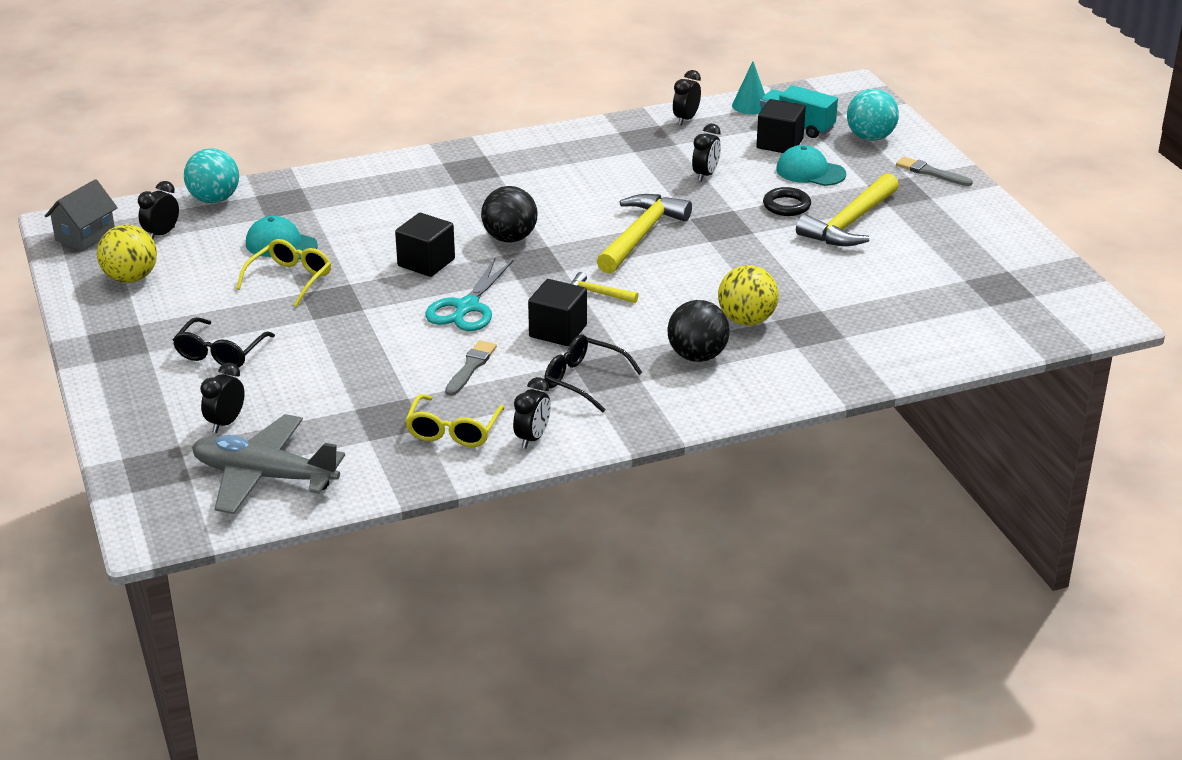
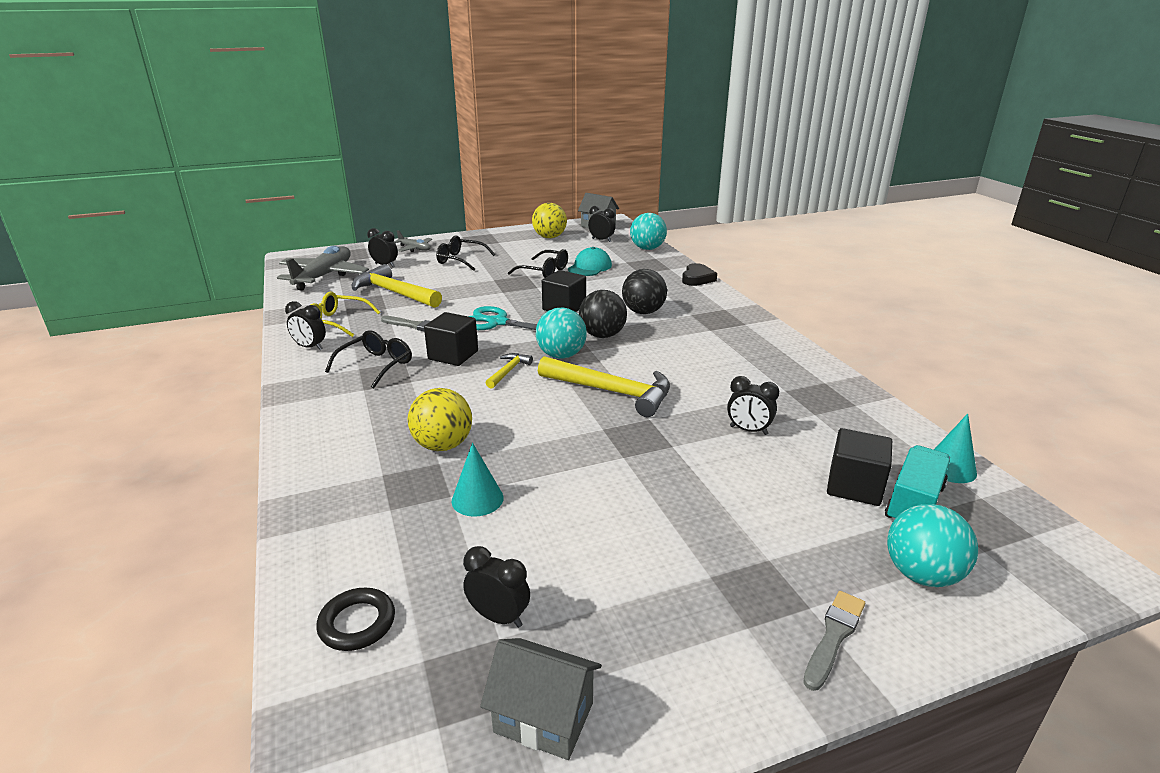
camera: 90 degrees right, 5 degrees down
(148, 403) = (415, 249): none -> grey plane
(290, 279) = (544, 271): yellow glasses -> black glasses
(342, 171) = (697, 278): none -> black heart
(560, 263) = (561, 355): none -> turquoise ball
(686, 119) = (880, 421): black clock -> black clock (498, 617)
(697, 356) = (389, 416): black ball -> black ball (643, 312)
(786, 205) = (690, 483): black ring -> black ring (357, 623)
(810, 172) = (786, 508): turquoise cap -> none
(823, 297) = (477, 499): none -> turquoise cone
(850, 223) = (654, 533): yellow hammer -> yellow hammer (394, 293)
(1017, 263) = (544, 717): none -> grey house

